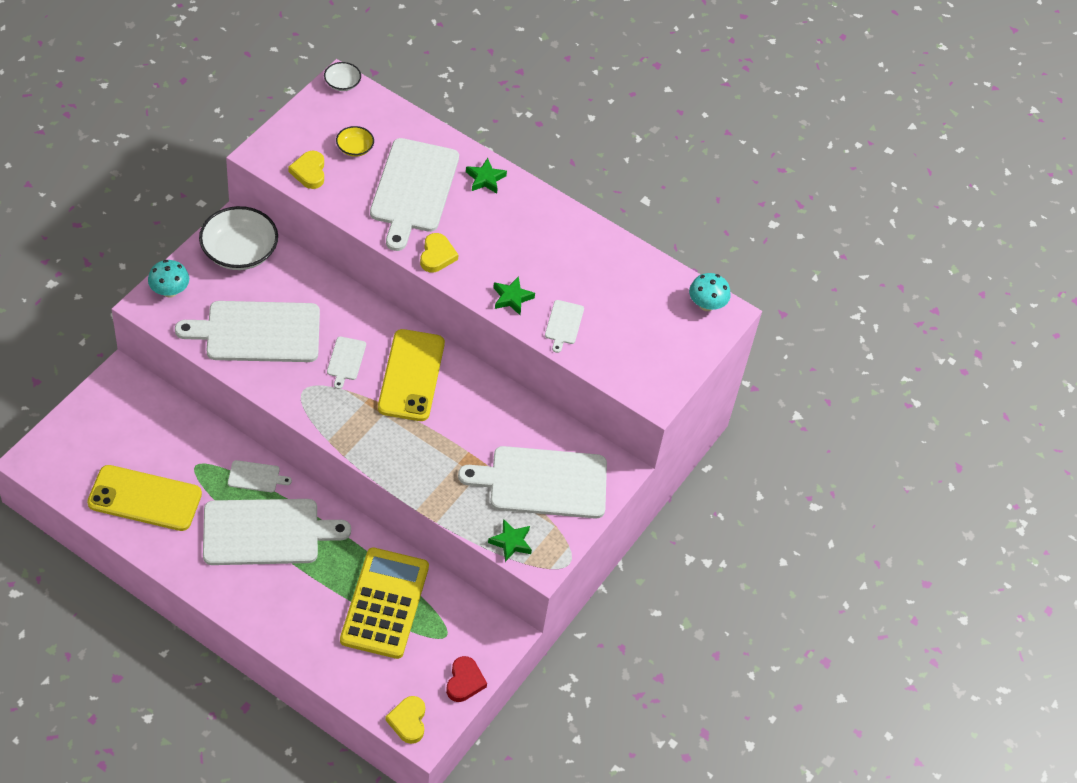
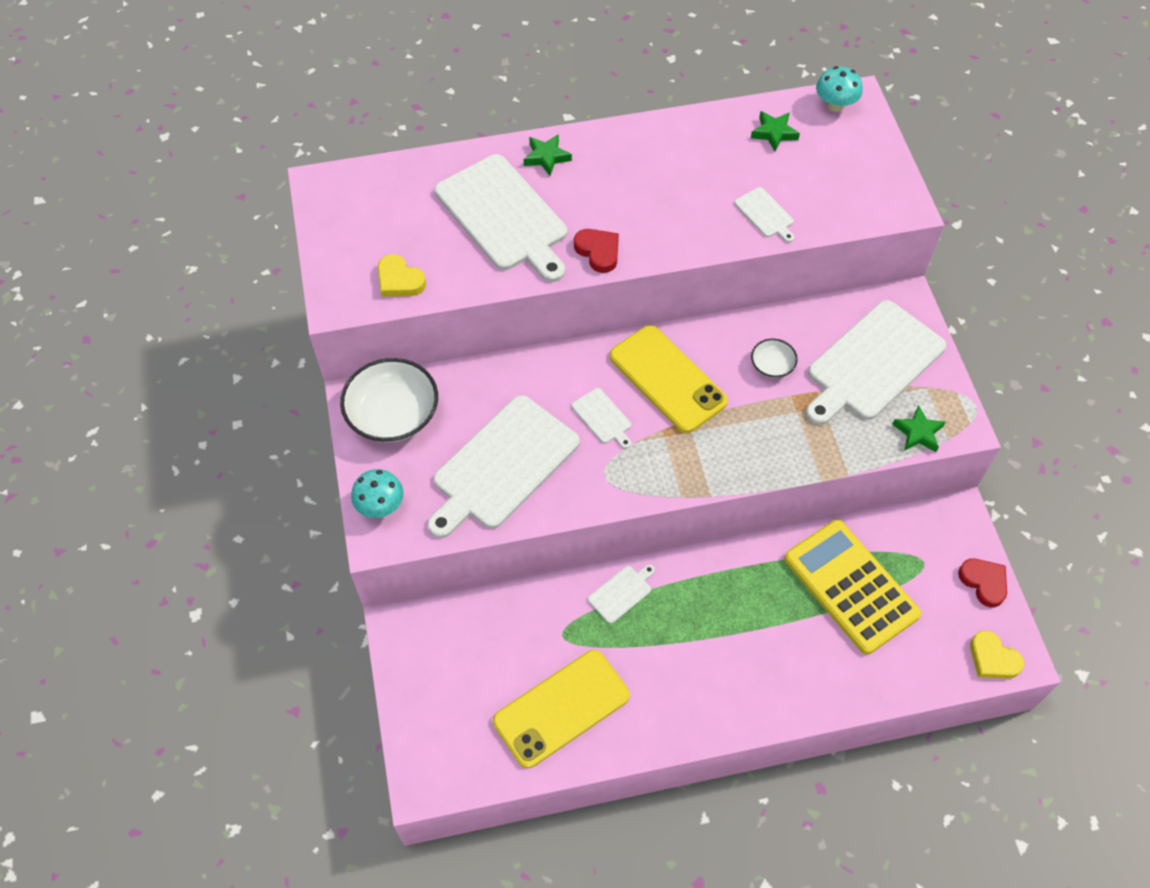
camera: 40 degrees left, 5 degrees up
(266, 532) = (691, 628): white cutting board -> none
(342, 83) = (322, 183): white bowl -> white bowl (772, 365)
(355, 148) = (409, 226): yellow bowl -> none
(437, 255) = (598, 251): yellow heart -> red heart
(512, 298) = (700, 230): green star -> green star (774, 133)

